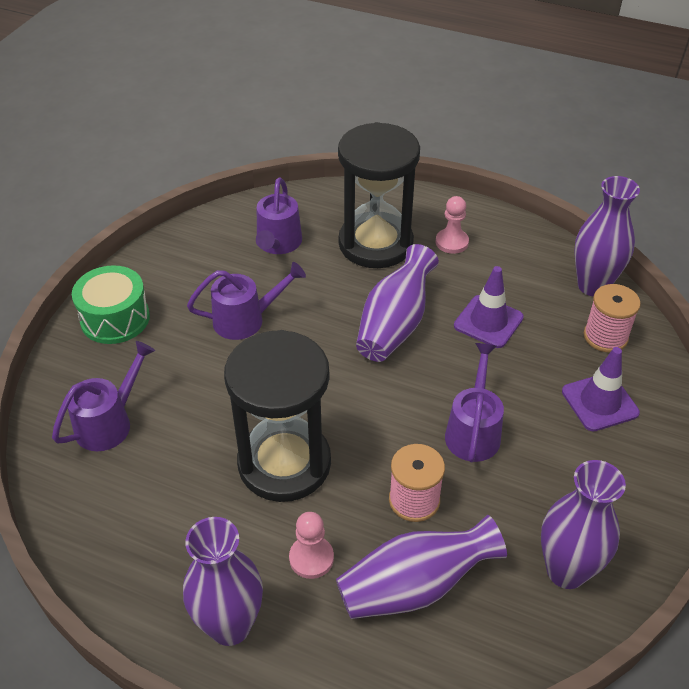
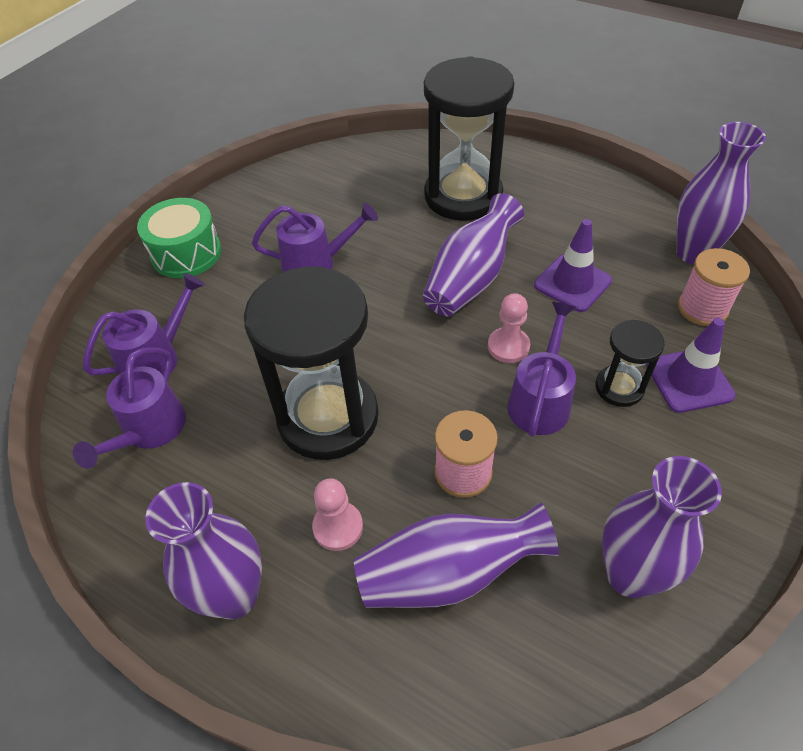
camera: 10 degrees right, 5 degrees up
(278, 244) = (362, 191): purple watering can -> purple watering can (149, 431)
(451, 242) = (543, 199): pink pawn -> pink pawn (508, 346)
(540, 414) = (619, 387): none -> black hourglass

